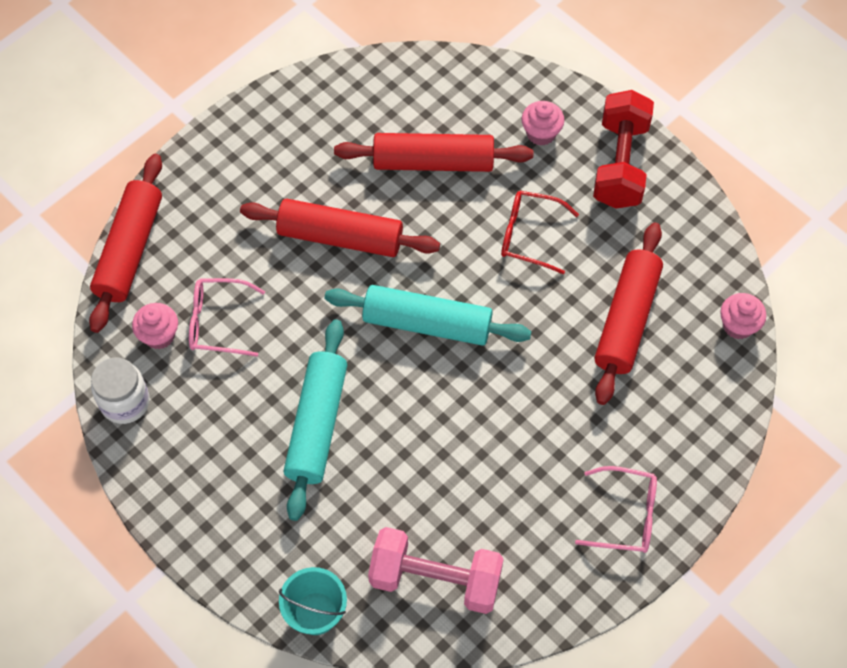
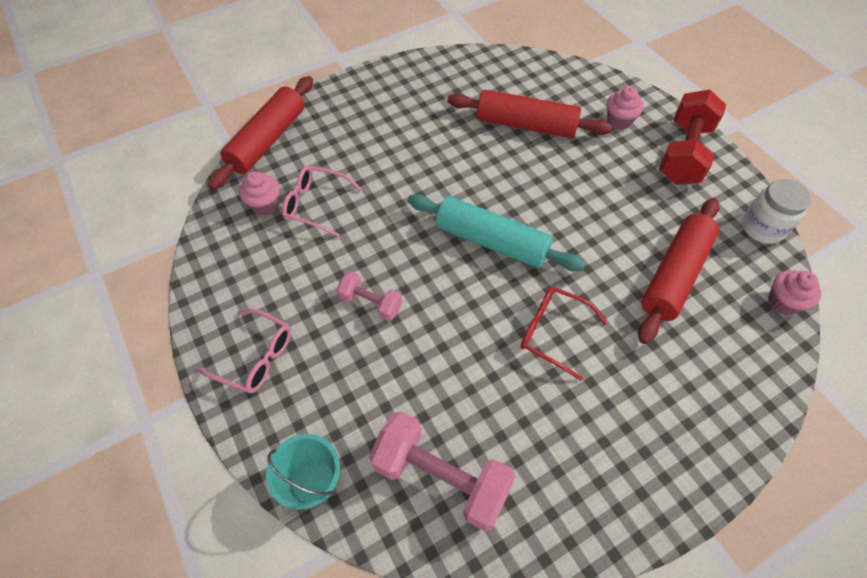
camera: 15 degrees right, 5 degrees down
(125, 402) = (216, 249): white jar -> white jar (762, 227)
(316, 424) = (371, 303): turquoise rolling pin -> pink dumbbell
(340, 236) = (436, 162): red rolling pin -> none
(529, 235) = (596, 191): red glasses -> red glasses (553, 332)
(626, 515) = (651, 459): pink glasses -> pink glasses (256, 357)

